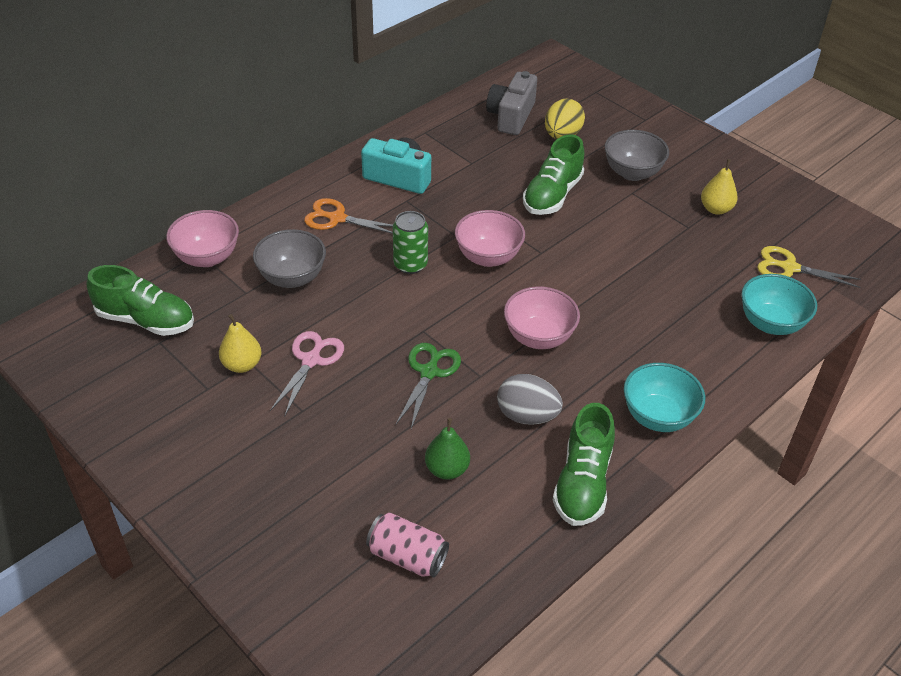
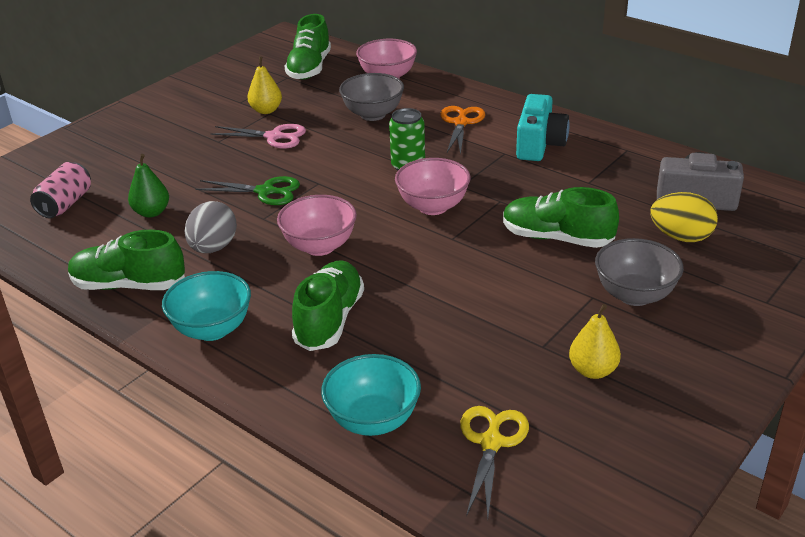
camera: 85 degrees right, 10 degrees down
(650, 338) = (329, 320): none -> green shoe

